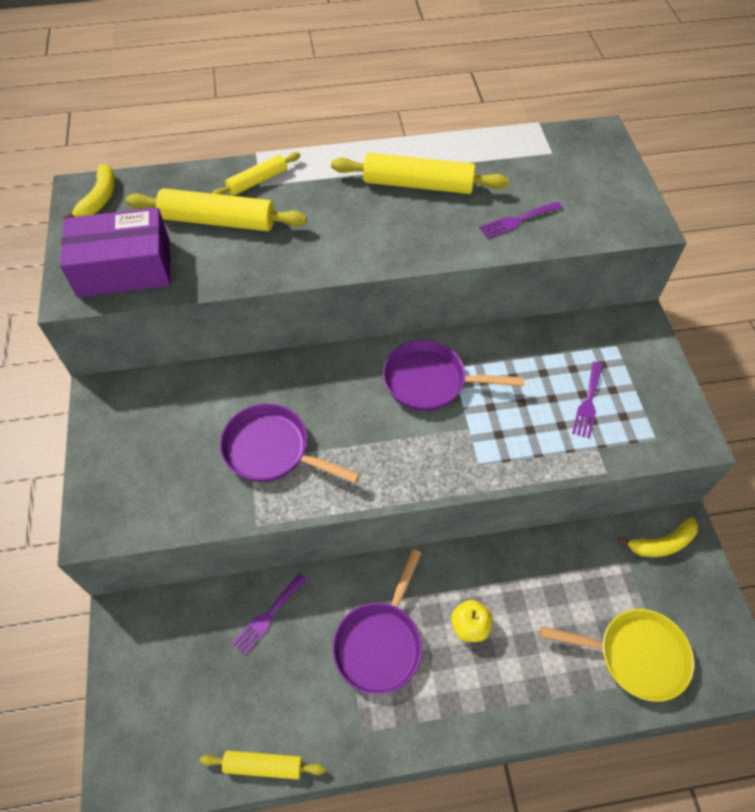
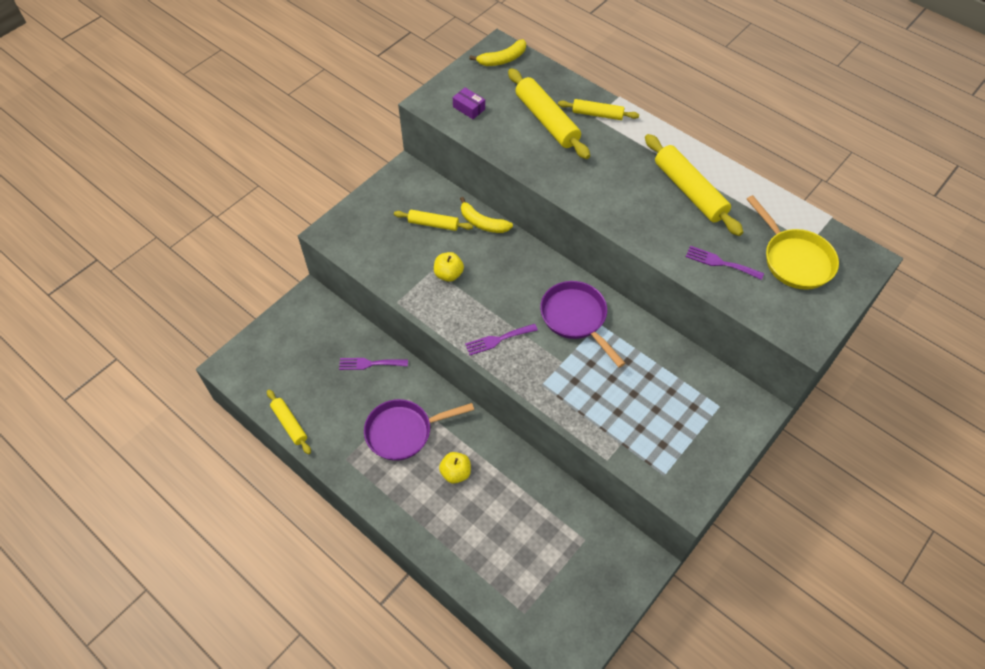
camera: 50 degrees right, 0 degrees up
(124, 268) = (469, 108): purple box -> purple box, size x0.41
(196, 418) = (433, 224): none -> yellow rolling pin
(272, 450) = (448, 274): purple pan -> yellow apple
(588, 403) = (652, 417): purple fork -> purple fork (498, 340)
(635, 655) = (521, 583): yellow pan -> yellow pan (794, 259)
(662, 543) = (619, 554): yellow banana -> yellow banana (482, 223)

